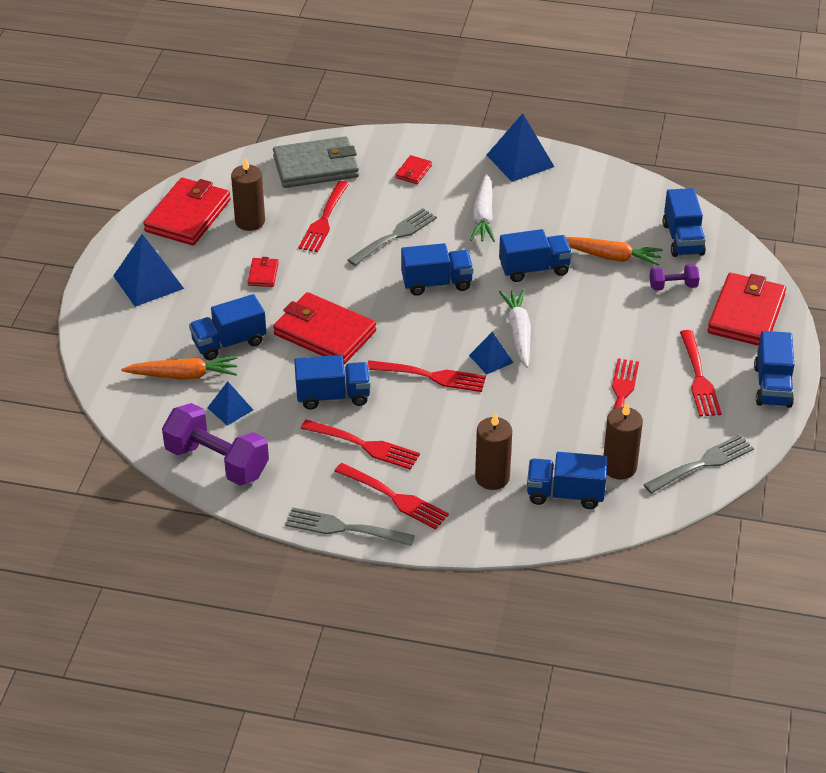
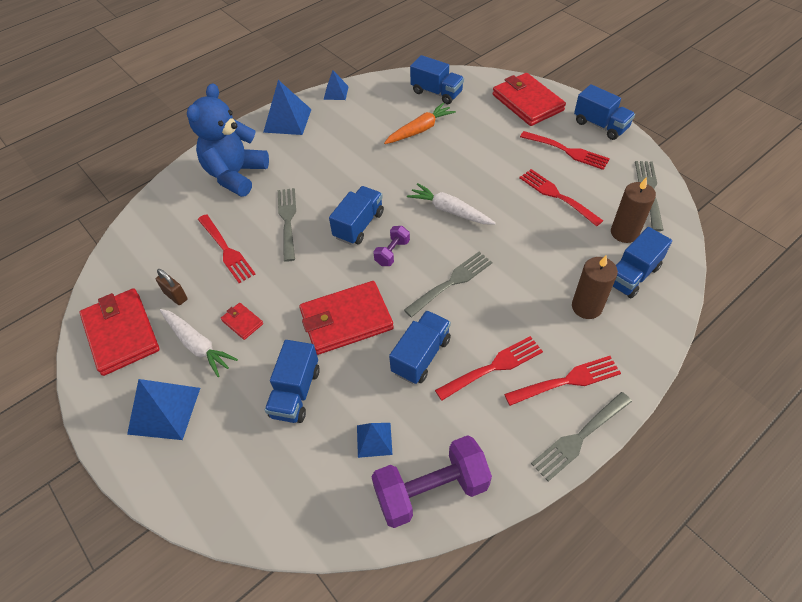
camera: 50 degrees left, 10 degrees up
(183, 375) = (302, 452): orange carrot -> none
(250, 221) = (176, 296): brown candle -> brown padlock
(316, 167) = (166, 223): grey wallet -> none
(413, 172) = (236, 175): red wallet -> blue teddy bear
(431, 376) = (451, 282): red fork -> grey fork
(483, 216) = (319, 165): white carrot -> white carrot (197, 345)
(491, 359) = (463, 239): blue pyramid -> blue pyramid (336, 92)
(534, 269) = (395, 169): blue truck -> none
(673, 286) = (474, 118): purple dumbbell -> purple dumbbell (392, 252)

